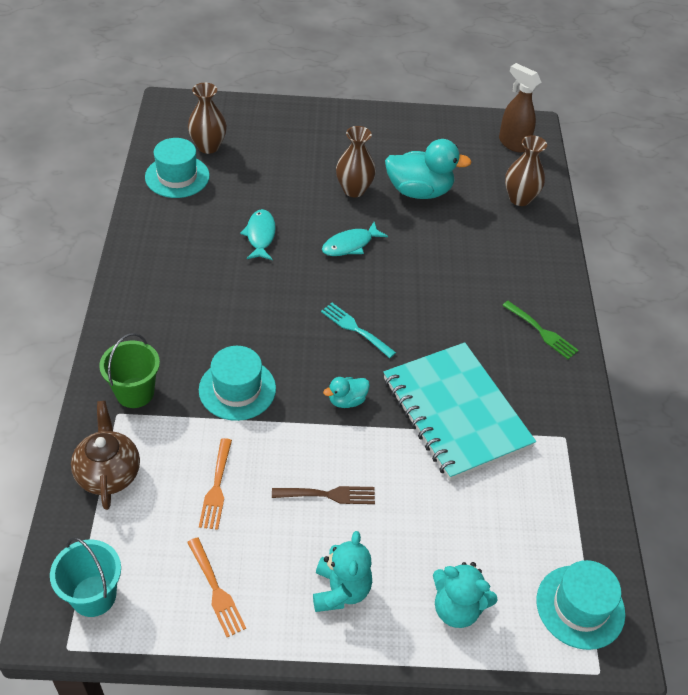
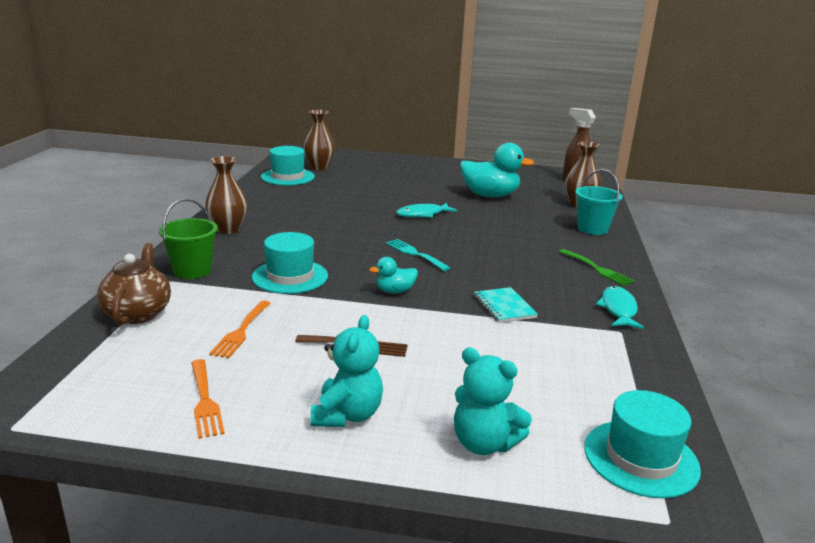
camera: 10 degrees right, 25 degrees down
(93, 596) = (68, 391): turquoise bucket -> turquoise bucket (592, 229)
(260, 235) = (345, 205): turquoise fish -> turquoise fish (618, 309)
(354, 190) = (433, 191): brown vase -> brown vase (228, 229)
(455, 413) = (504, 307): turquoise notebook -> turquoise notebook, size x0.42

